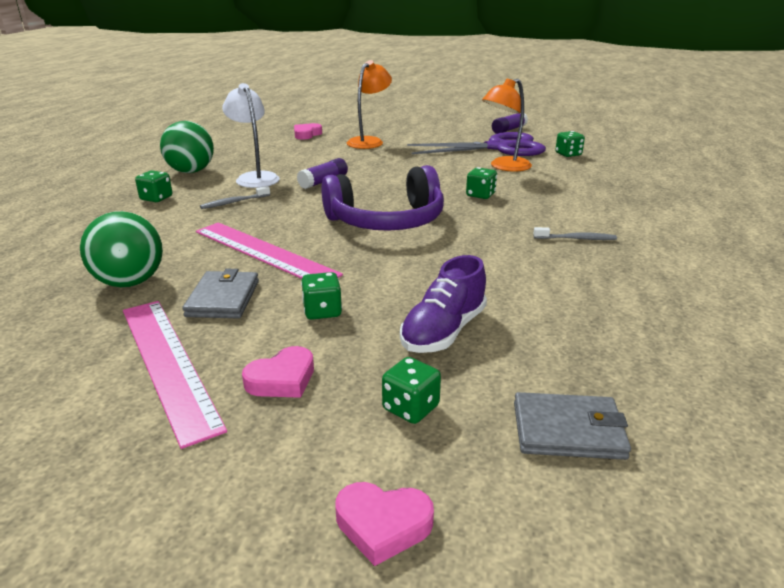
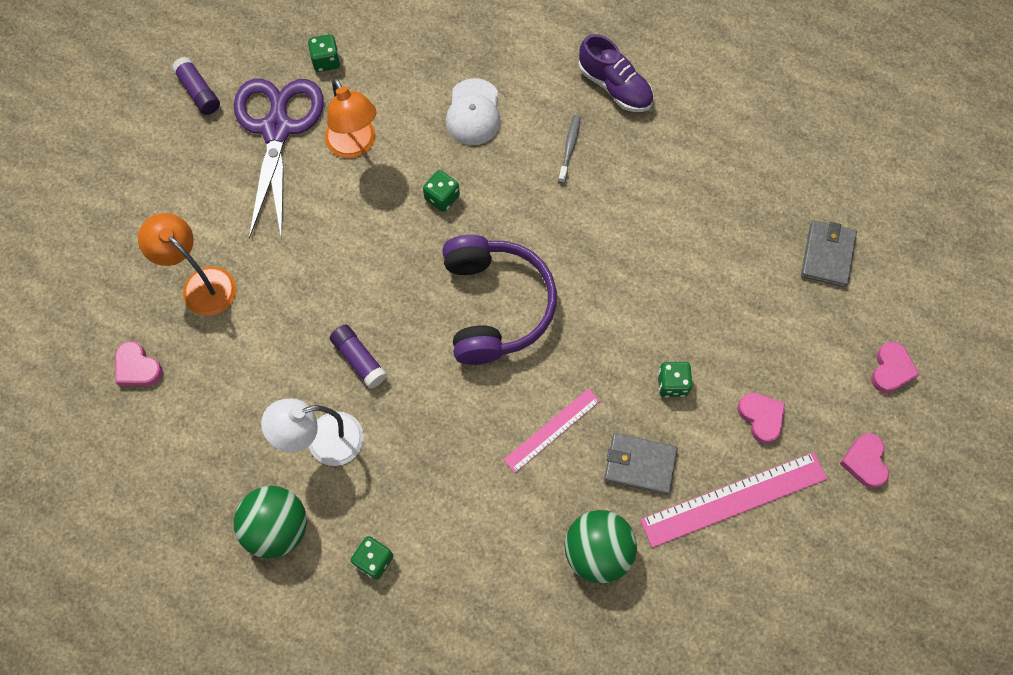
camera: 80 degrees left, 40 degrees up
(204, 494) = (864, 462): none -> pink heart
(234, 202) = (407, 465): grey toothbrush -> none
(264, 252) = (552, 430): pink ruler -> pink ruler, size x0.60
(410, 408) = (799, 339): green dice -> none
(443, 331) = (713, 299): purple shoe -> purple shoe (614, 86)
(573, 199) = (473, 112): none -> white cap

